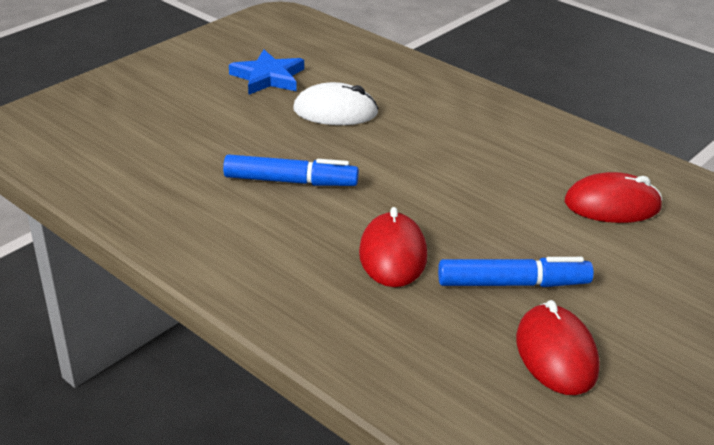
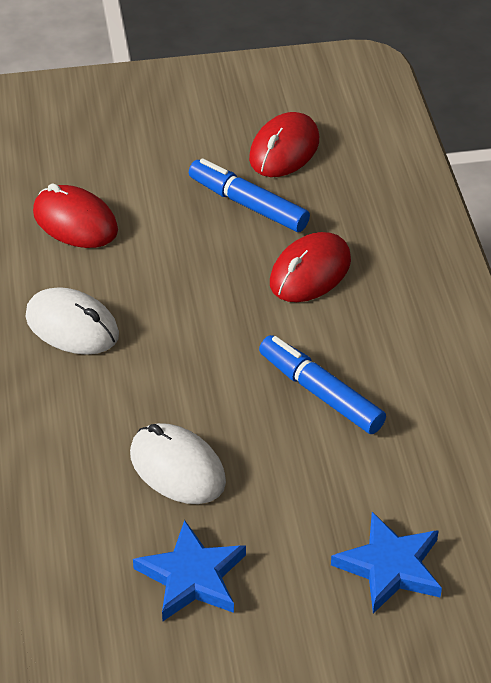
camera: 140 degrees left, 10 degrees up
(154, 120) = (390, 567): none -> blue star
(504, 146) = (72, 326): none -> white mouse

